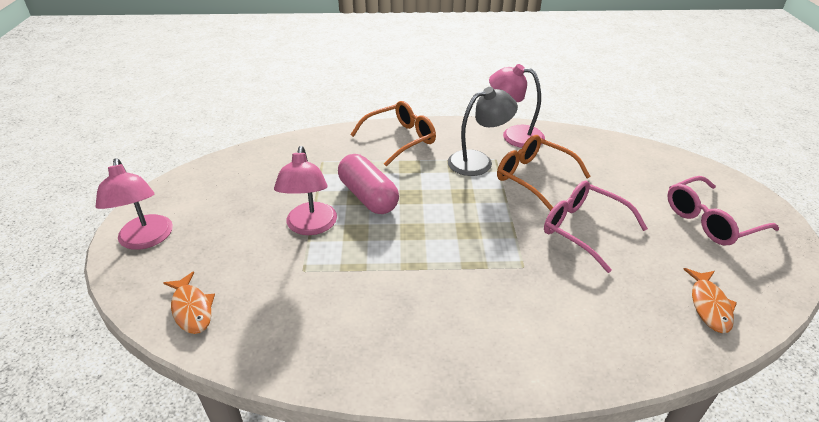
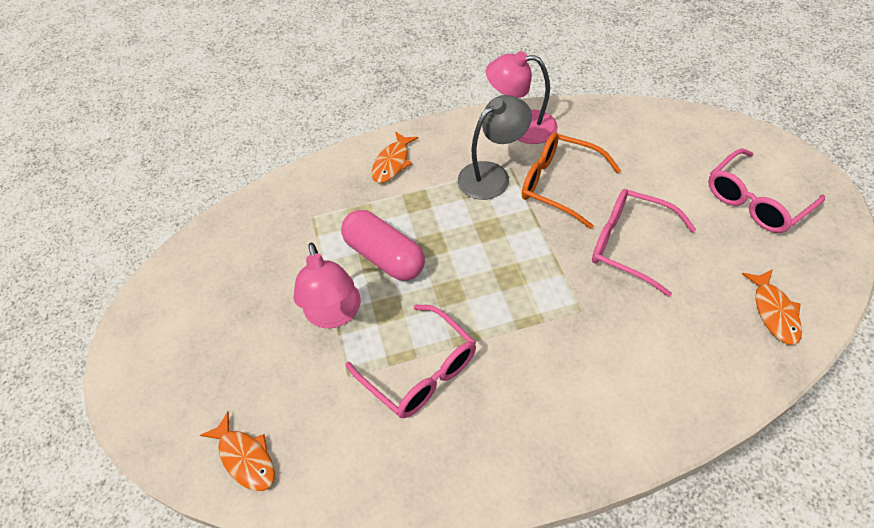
camera: 10 degrees left, 15 degrees up
(146, 240) = (151, 381): pink lamp -> none
(364, 280) = (419, 370): none -> pink glasses
(399, 139) = (392, 163): orange glasses -> orange fish

